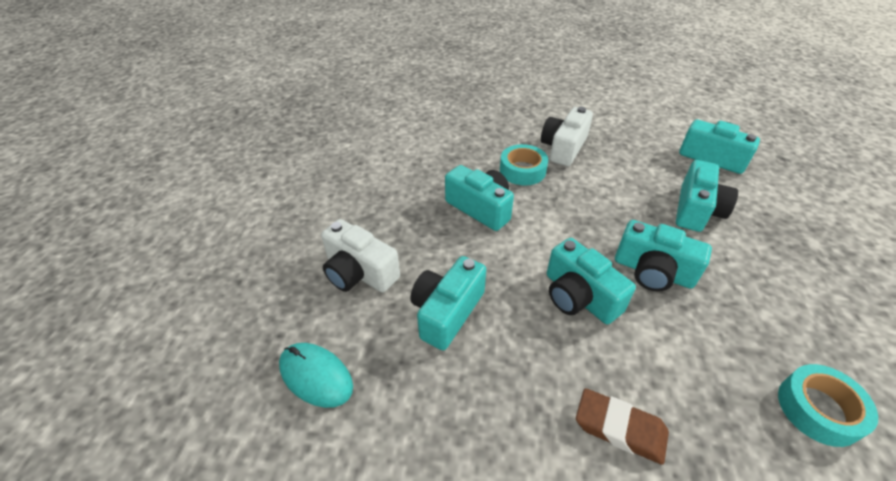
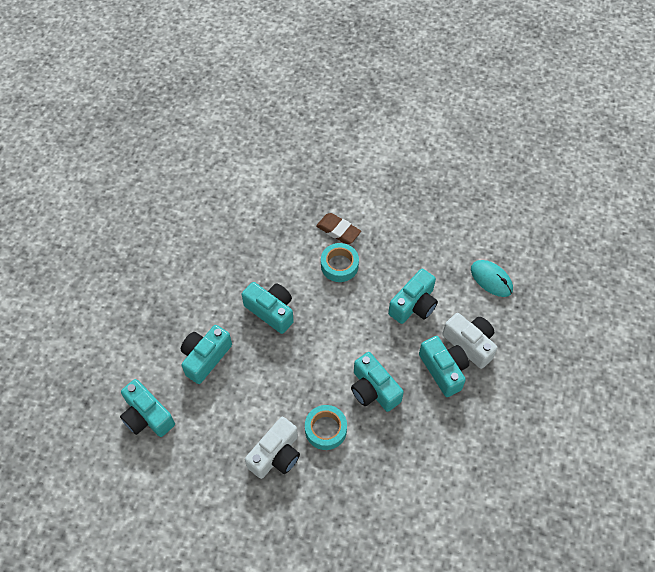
camera: 170 degrees left, 15 degrees up
(579, 296) = (328, 301): turquoise camera -> turquoise camera (443, 370)
(818, 409) = (236, 223): turquoise tape -> turquoise tape (339, 265)

